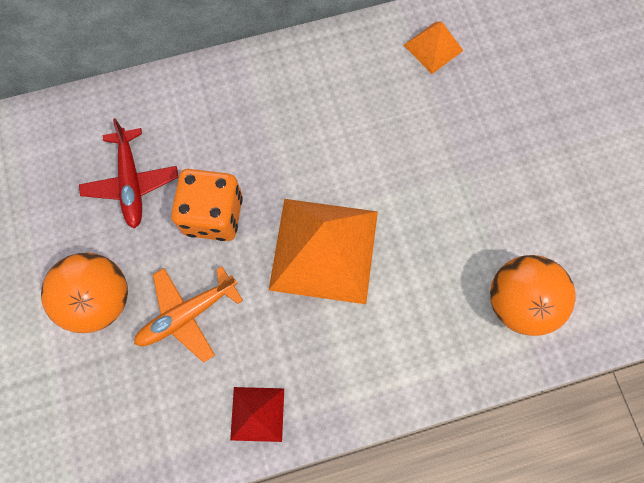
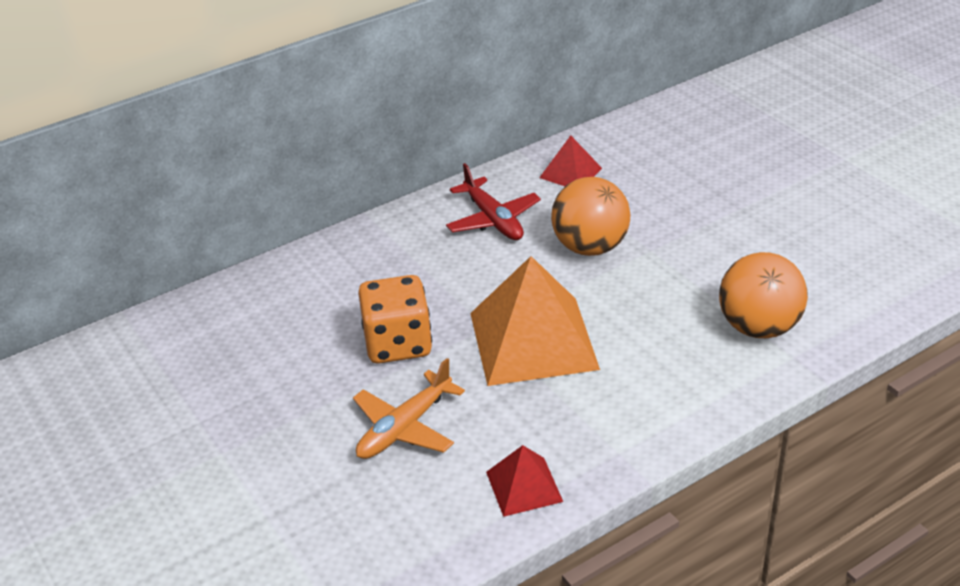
camera: 15 degrees left, 35 degrees down
(100, 299) = (297, 441): orange ball -> orange ball (590, 247)
(131, 182) = (293, 341): red plane -> red plane (493, 219)
(433, 47) = (570, 173): orange pyramid -> red pyramid

